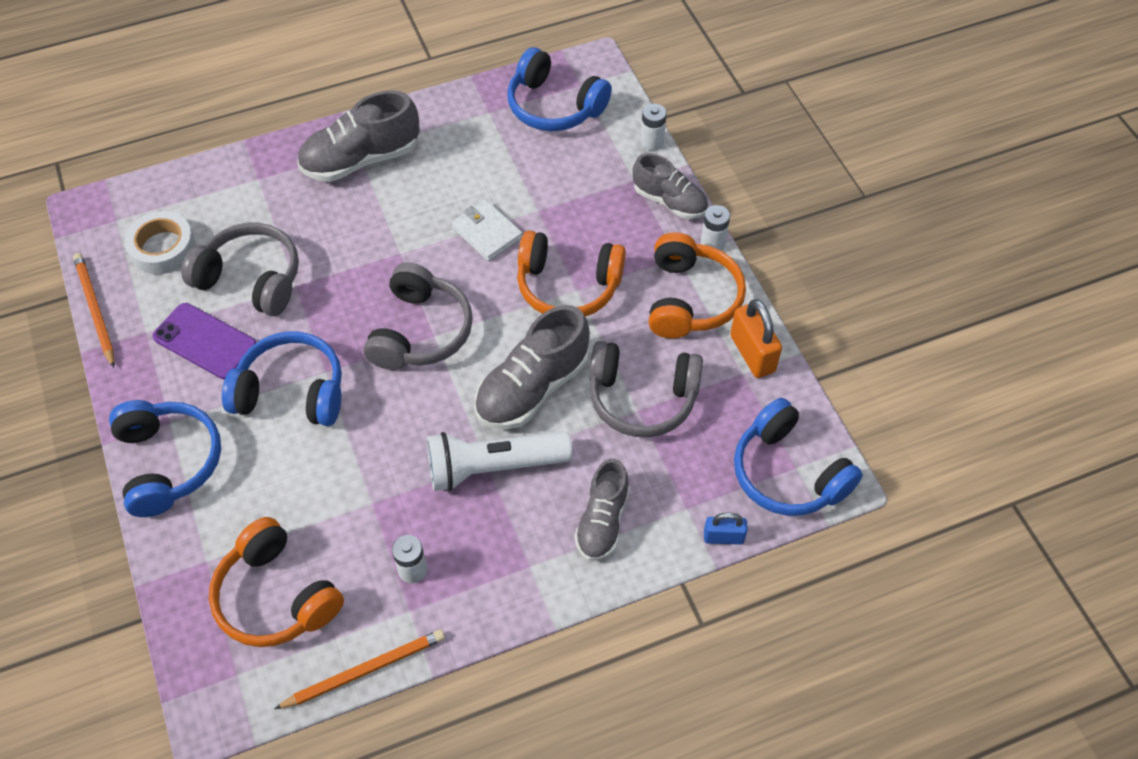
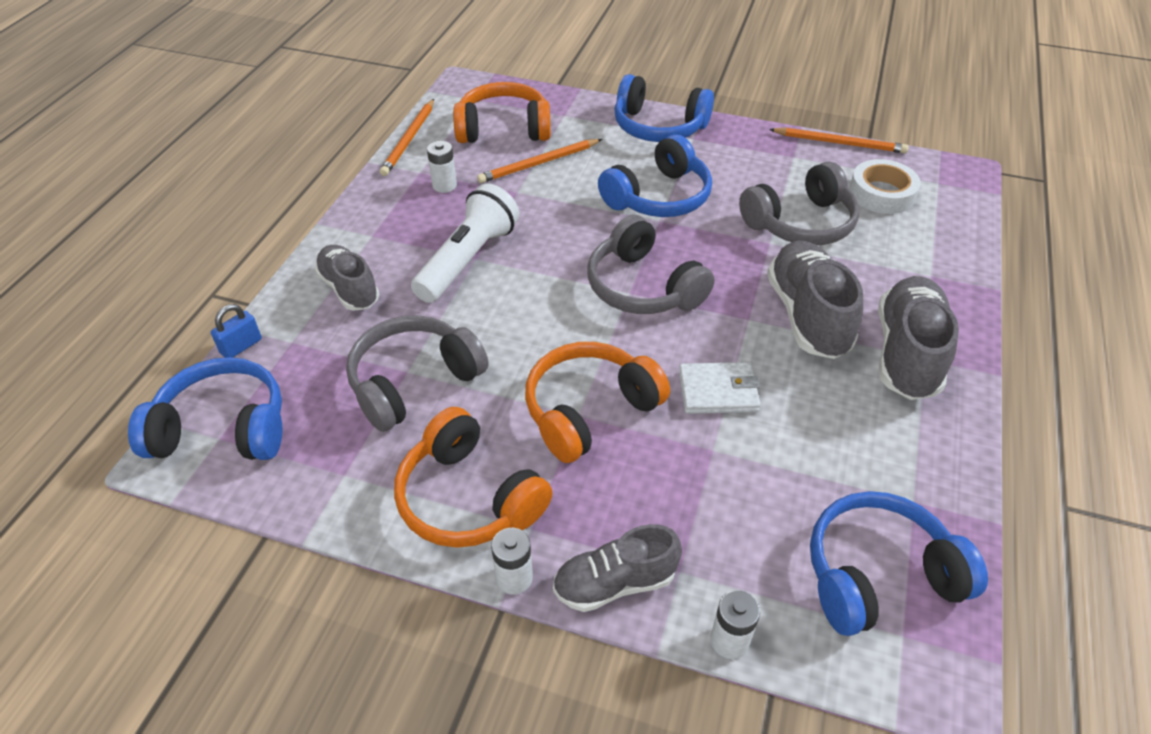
camera: 130 degrees right, 10 degrees down
(205, 341) = (754, 178): purple phone -> none
(313, 518) = (539, 163): none -> orange pencil
(532, 388) = (509, 320): grey shoe -> grey shoe (807, 316)
(752, 353) = (352, 500): orange padlock -> none

